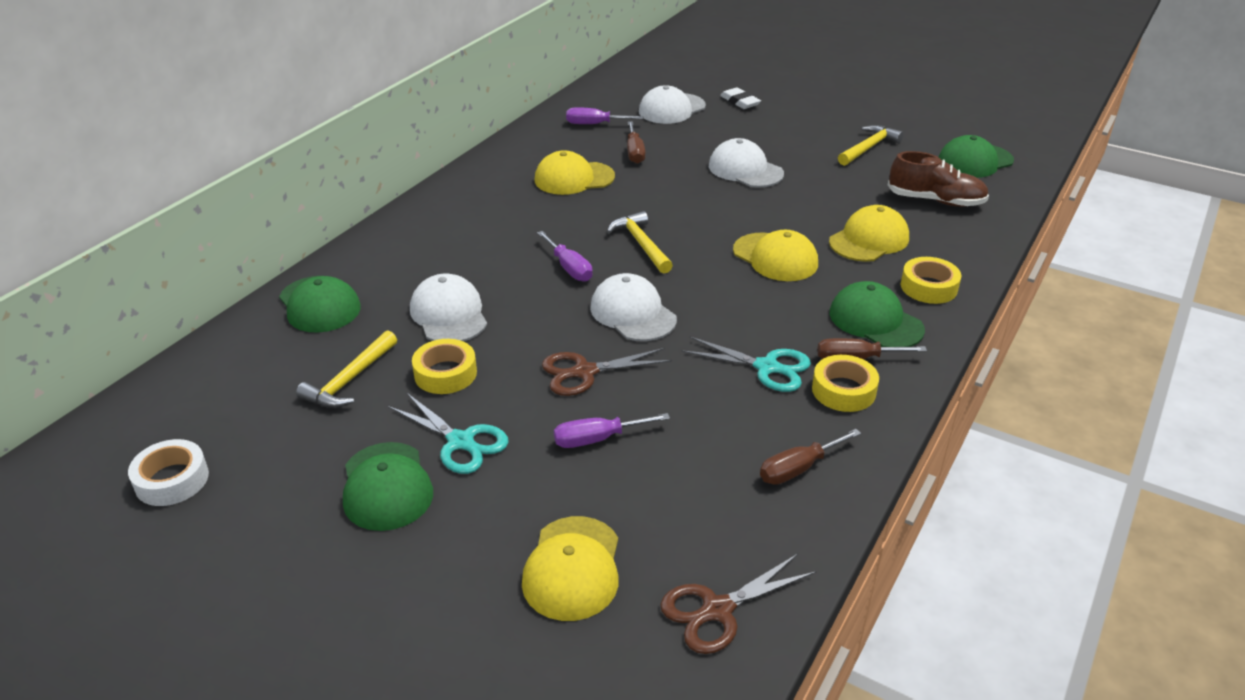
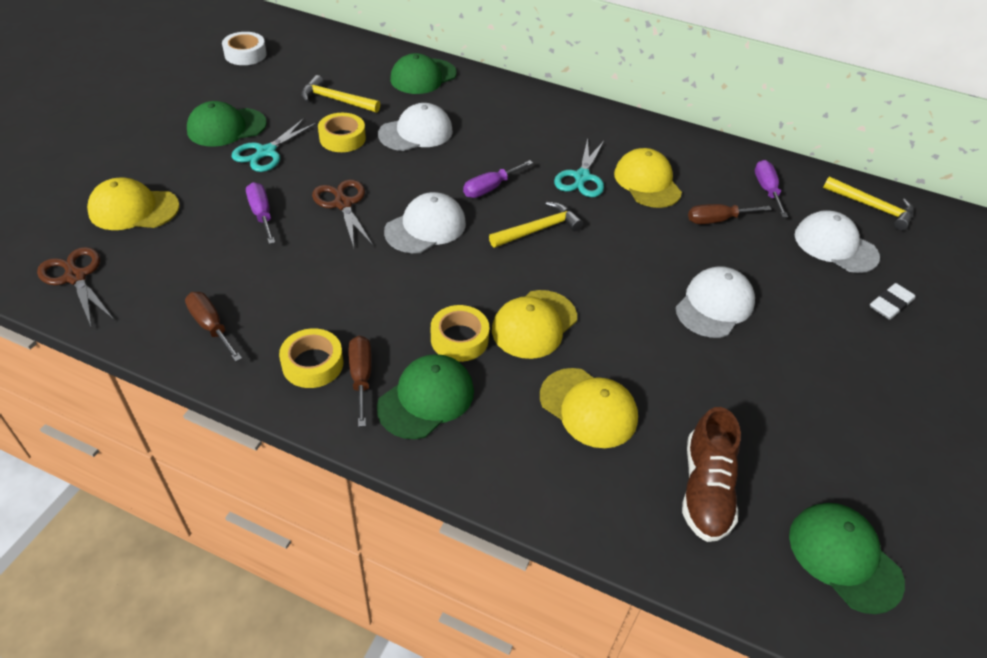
camera: 80 degrees right, 10 degrees up
(766, 367) = (348, 311): turquoise scissors -> turquoise scissors (582, 177)
(868, 147) = (826, 428): yellow hammer -> yellow hammer (872, 207)
(928, 287) = (497, 455): yellow tape -> yellow tape (459, 339)

